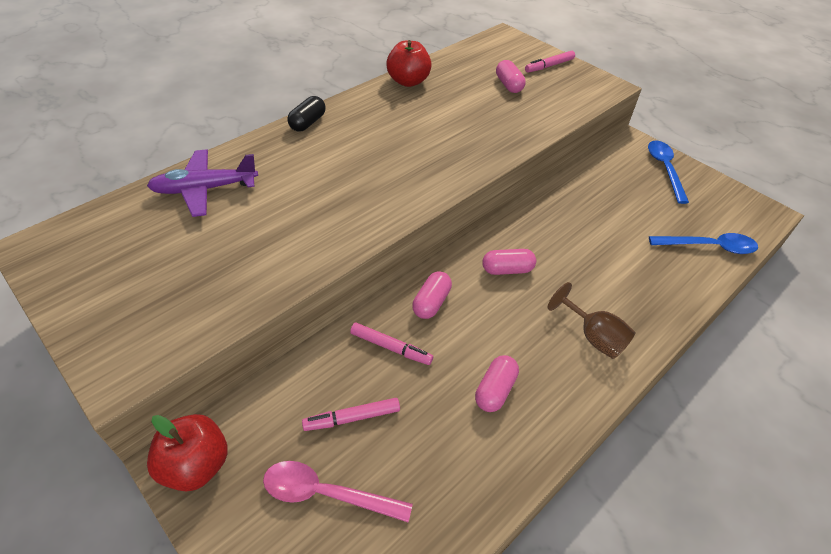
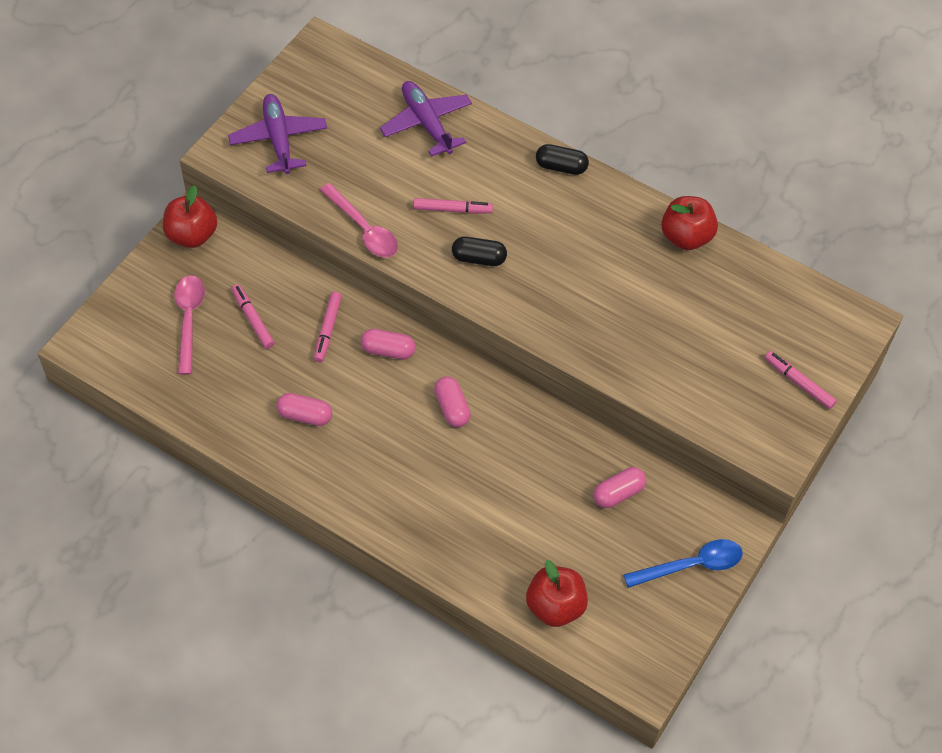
camera: 75 degrees right, 10 degrees up
(140, 311) = (278, 139): none -> purple plane
(310, 260) = (363, 229): none -> pink spoon
(319, 193) = (452, 209): none -> pink marker
(383, 188) = (479, 258): none -> black capsule
(508, 85) = (726, 342): pink capsule -> pink capsule (618, 493)
(593, 336) = (386, 490): brown goblet -> none
(708, 247) = (555, 606): blue spoon -> red apple

